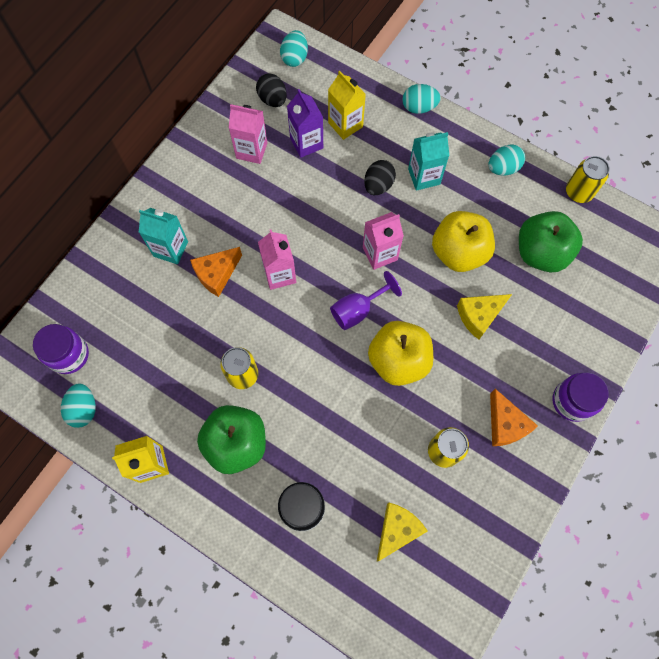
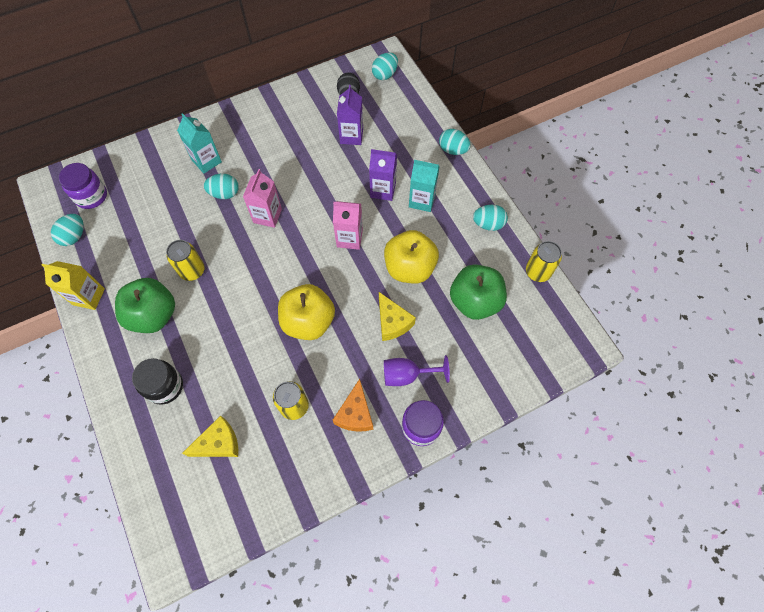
camera: 30 degrees right, 5 degrees down
(217, 274) = (224, 193): orange cheese -> turquoise egg
(251, 150) = (309, 123): pink carton -> none
(345, 125) = (389, 136): yellow carton -> none
(358, 310) = (304, 269): purple goblet -> purple goblet (407, 375)
(378, 185) = (383, 190): black egg -> purple carton
(479, 316) = (392, 322): yellow cheese -> yellow cheese turned 120 degrees counterclockwise

